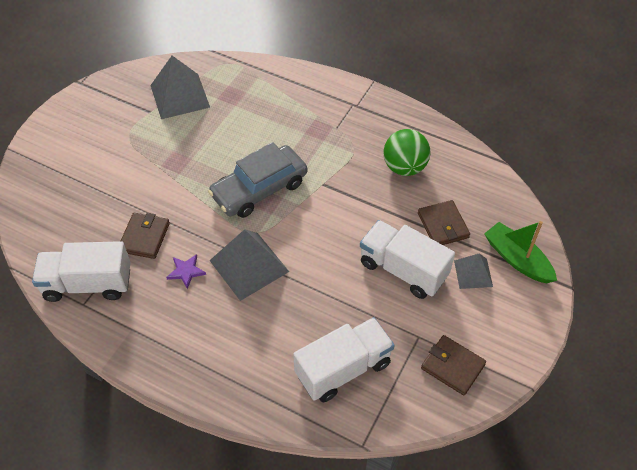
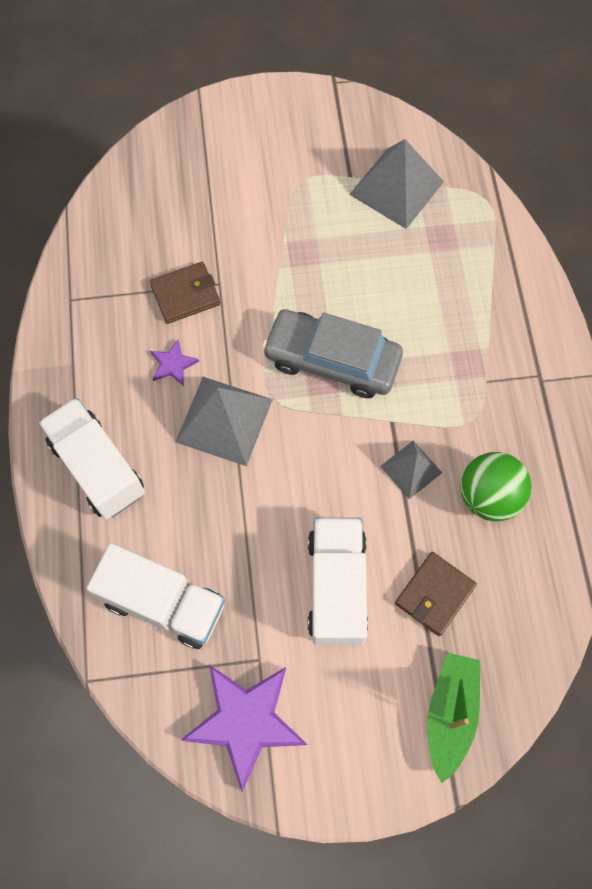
camera: 55 degrees right, 15 degrees up
(88, 284) = (95, 286): white truck -> white truck (98, 468)
(452, 366) = (245, 721): brown wallet -> purple star
(473, 273) = (390, 671): grey pyramid -> grey pyramid (411, 469)

